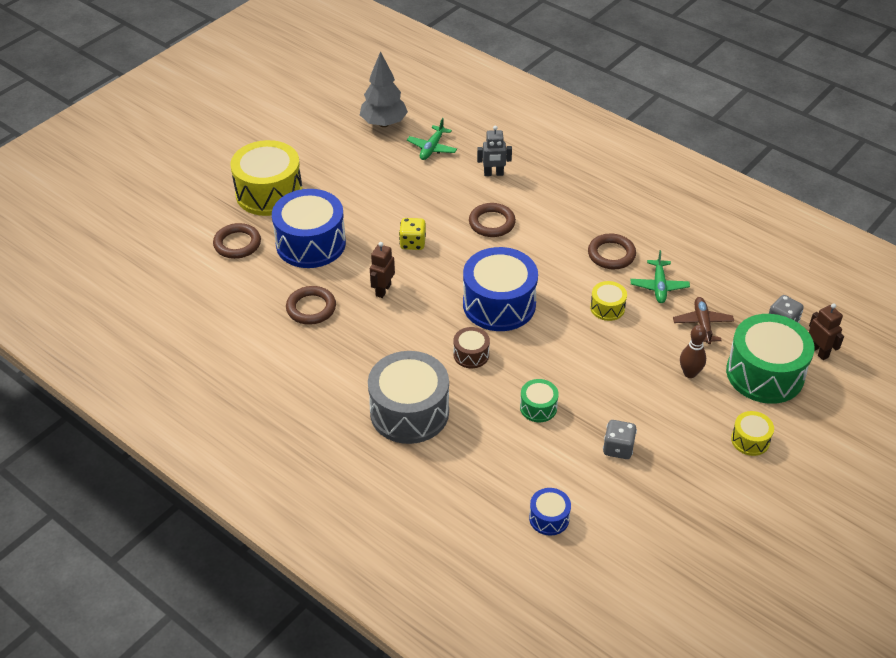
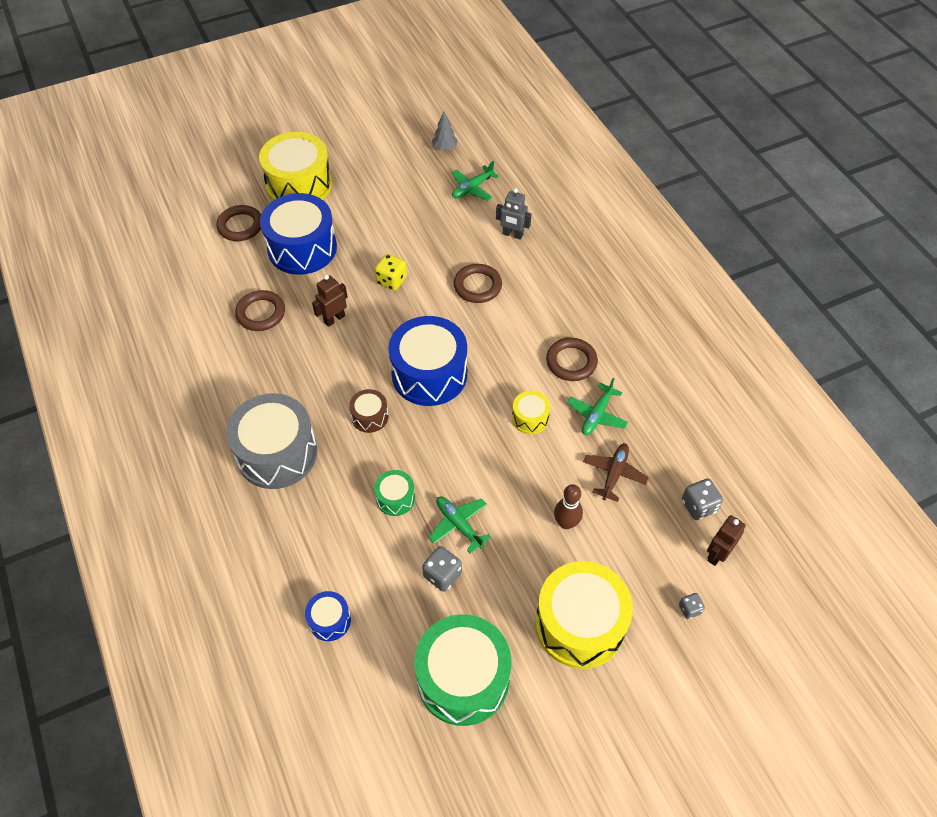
camera: 25 degrees right, 10 degrees up
(384, 123) = (444, 148): grey tree -> grey tree, size x0.53
(605, 407) = (458, 524): none -> green plane
(750, 440) = (579, 624): yellow drum -> yellow drum, size x2.12
(765, 373) = (643, 555): green drum -> green drum (463, 678)
(818, 351) = (717, 554): brown robot -> brown robot turned 135 degrees counterclockwise
(824, 397) = (689, 609): none -> grey dice

